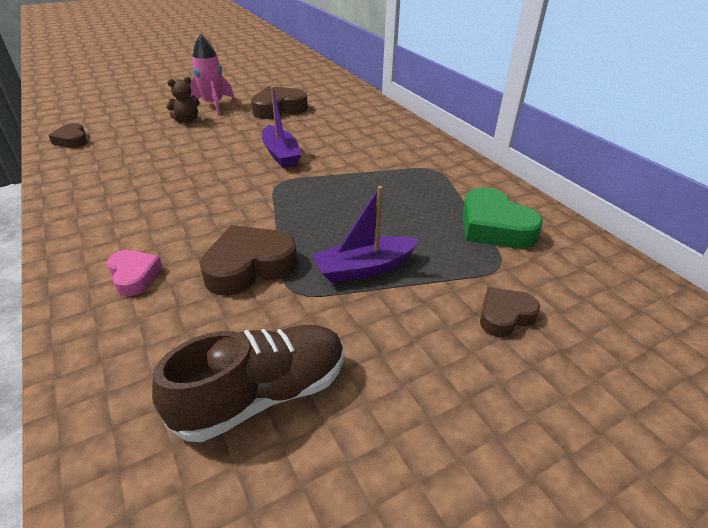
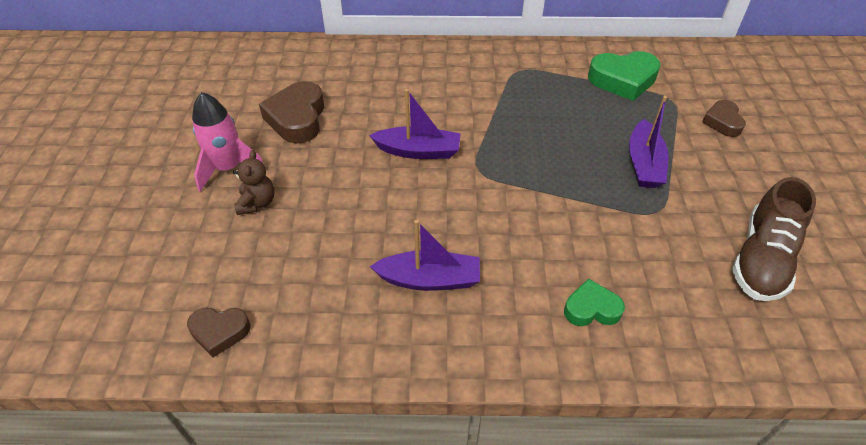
camera: 60 degrees left, 10 degrees up
(134, 276) = (591, 308): pink heart -> green heart
(141, 192) = (429, 279): none -> purple boat
(249, 266) = (612, 228): brown heart -> none
(263, 394) = (761, 259): brown shoe -> brown shoe turned 150 degrees counterclockwise

